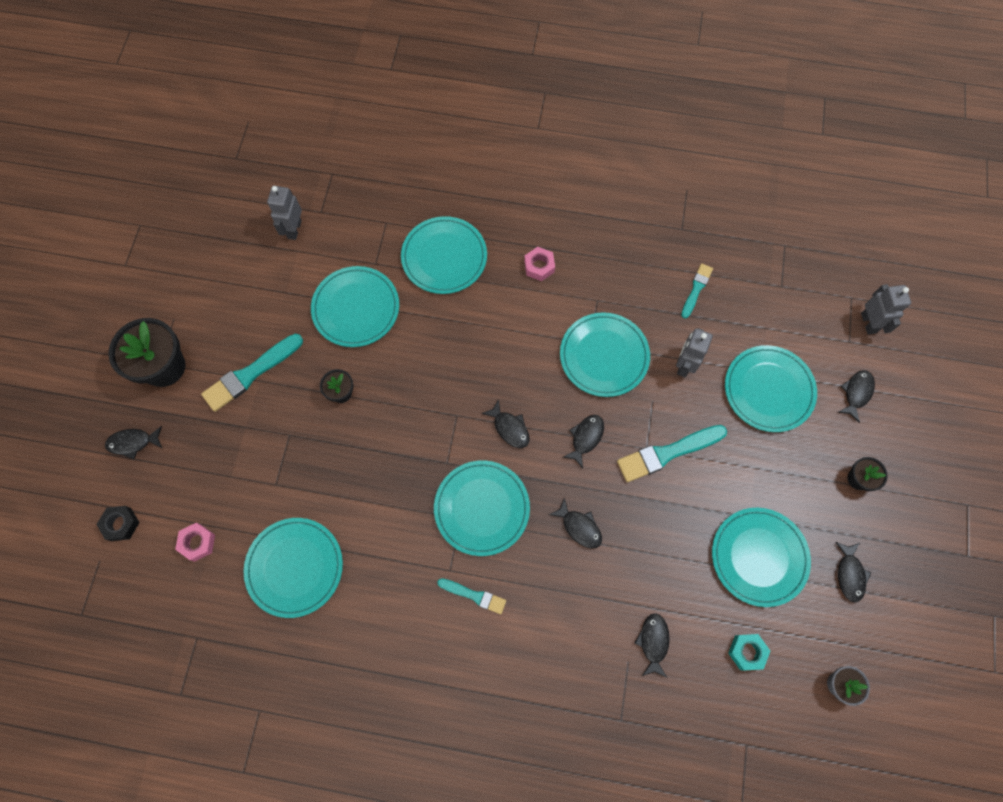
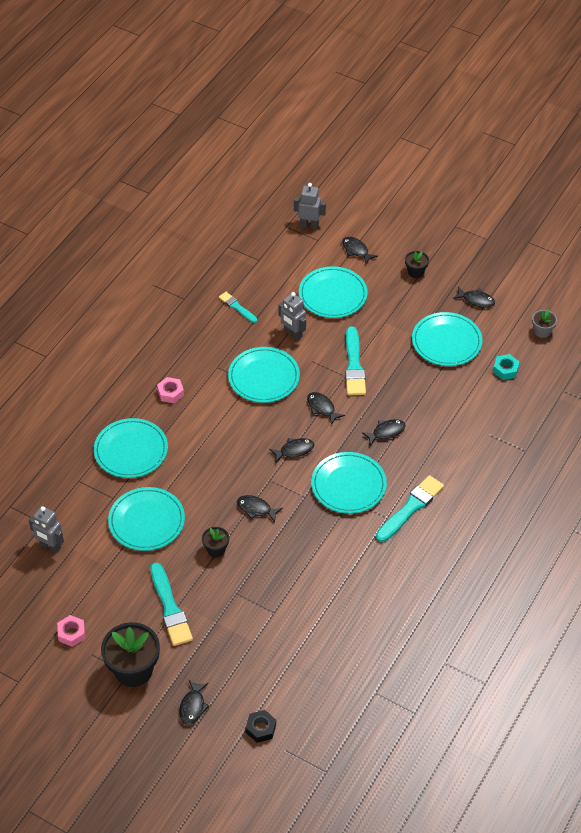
camera: 70 degrees left, 20 degrees down
(197, 543) = (299, 676): pink nut -> pink nut (71, 633)
(294, 567) = (345, 614): turquoise plate -> none
(474, 595) = (411, 508): turquoise brush -> turquoise brush, size x1.72
(653, 642) = (481, 416): black fish -> black fish (256, 509)

